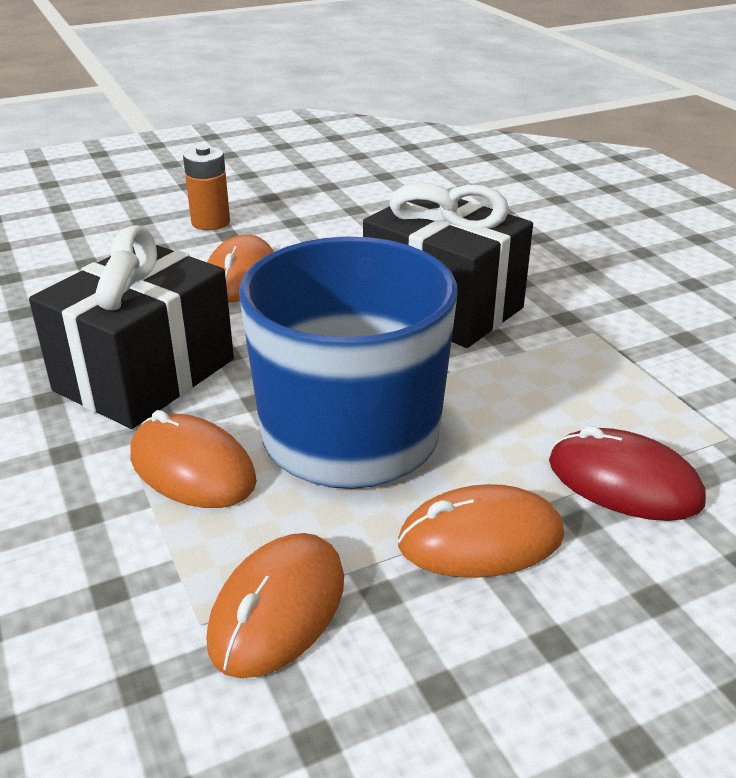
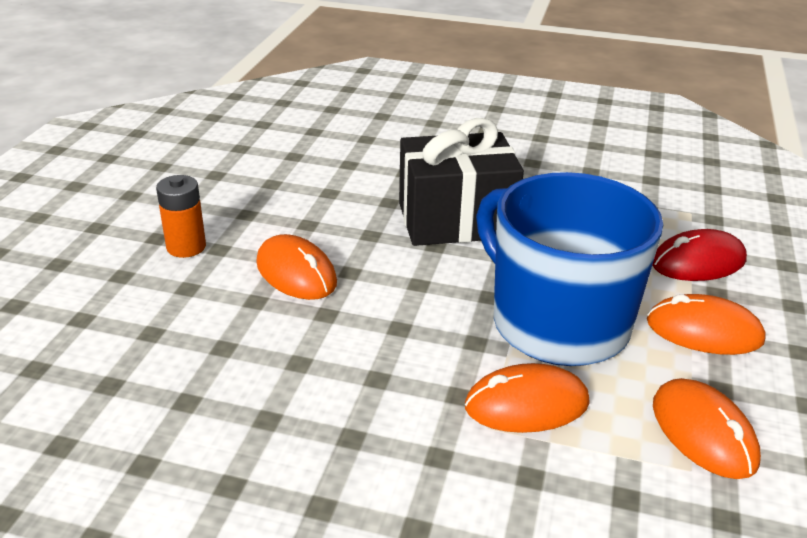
camera: 50 degrees left, 0 degrees up
(145, 375) = (380, 376): black gift -> none
(480, 539) = (704, 331): orange mouse -> orange mouse turned 75 degrees clockwise

